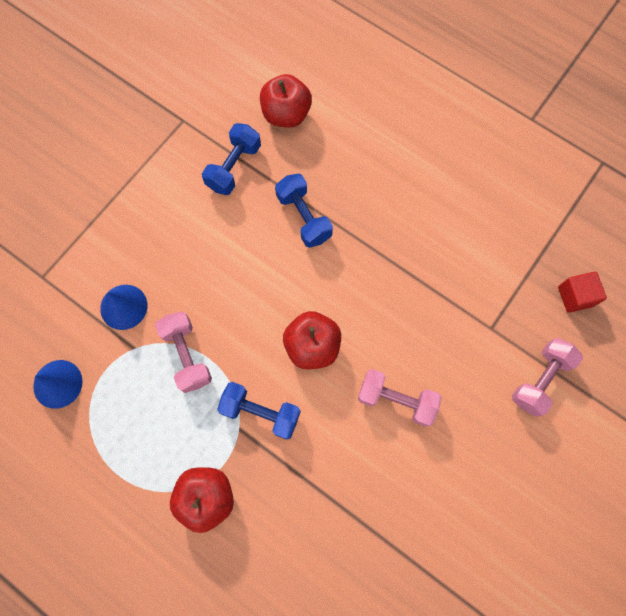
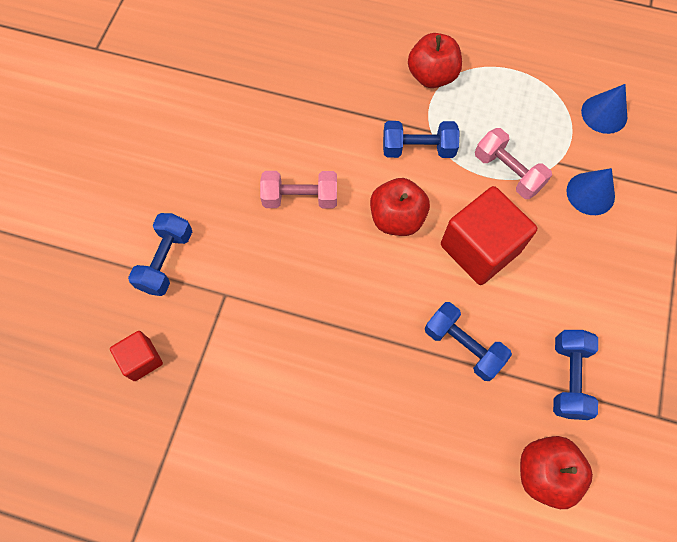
camera: 160 degrees right, 5 degrees down
(250, 291) = (480, 248): none -> red cube
(540, 379) = (166, 261): pink dumbbell -> blue dumbbell

